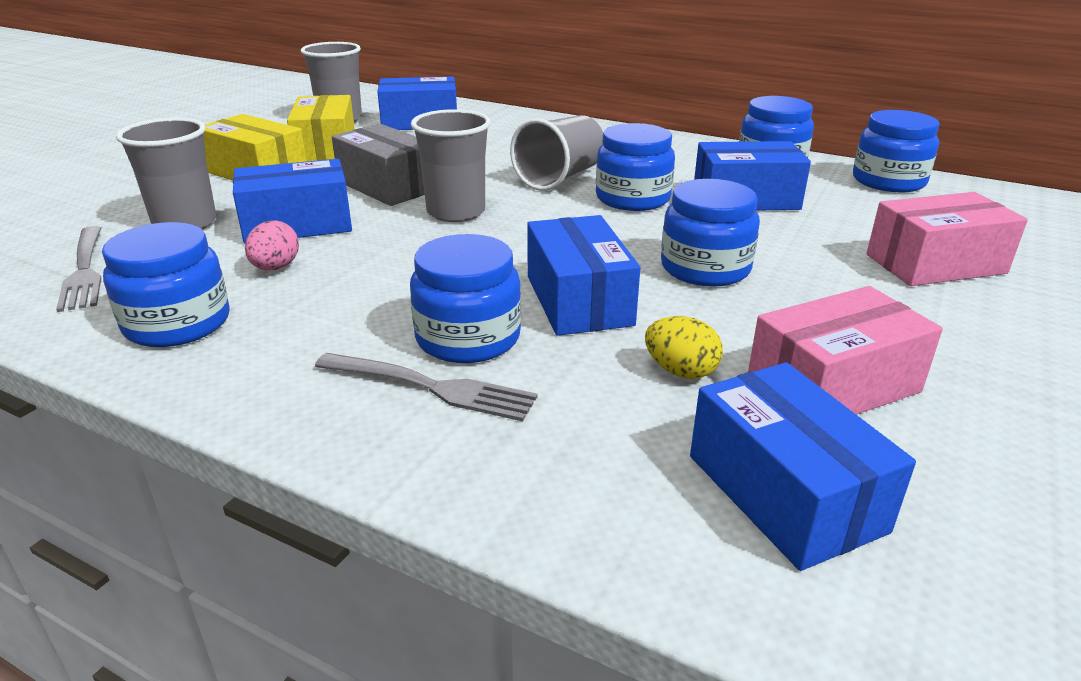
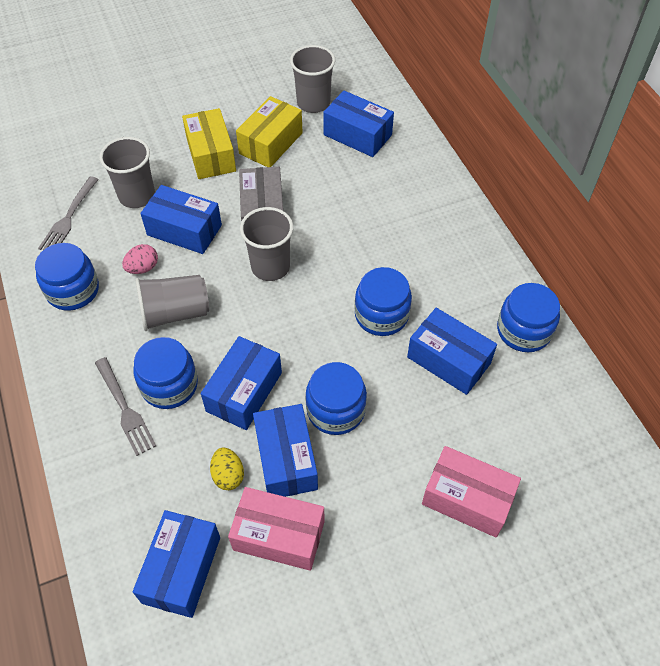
camera: 40 degrees right, 25 degrees up
(560, 177) = (367, 263): grey cup -> grey cup (175, 313)
(723, 324) = (286, 459): none -> blue box
(888, 181) = (575, 404): blue jar -> none

